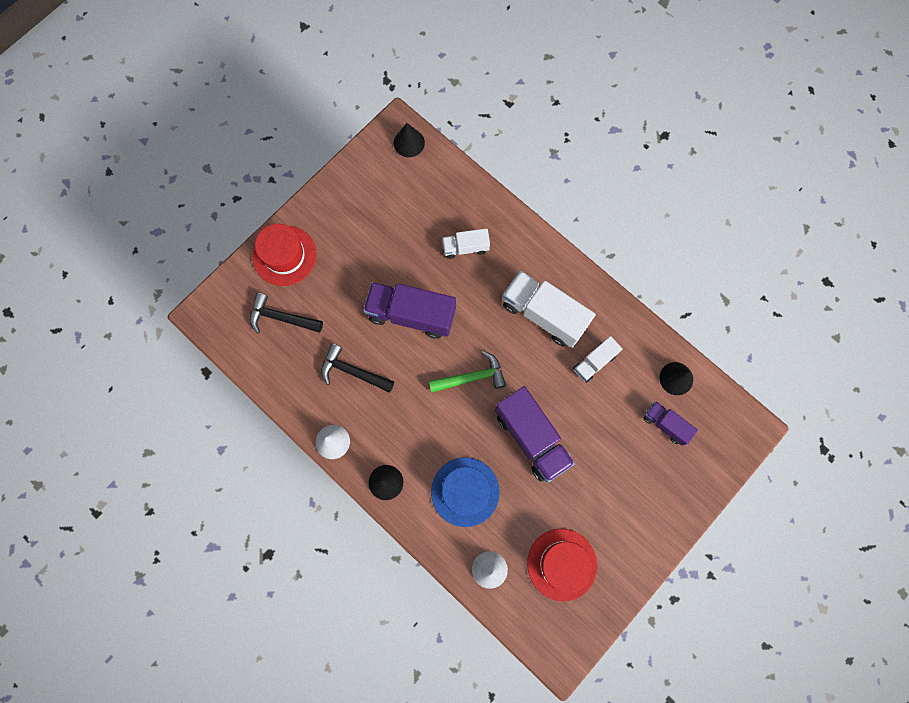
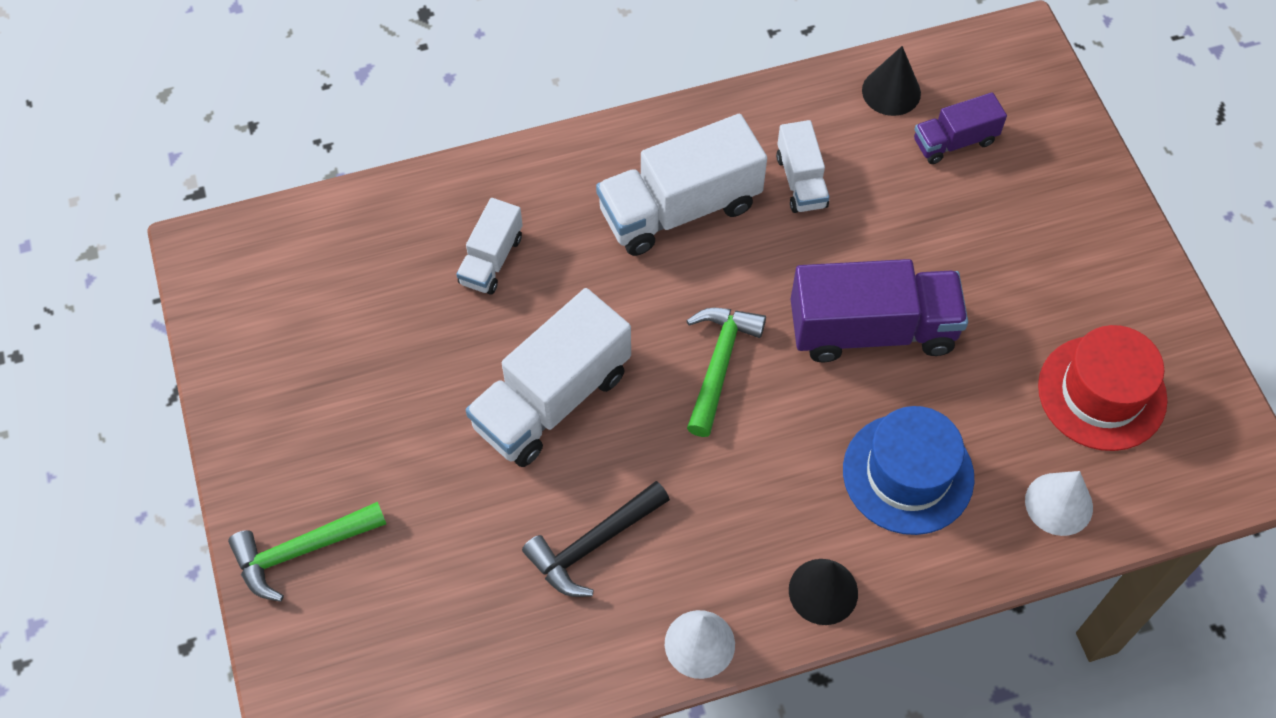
camera: 60 degrees left, 15 degrees down
(281, 317) = (414, 616): black hammer -> none
(284, 255) = (301, 551): red hat -> green hammer
(409, 143) = (246, 248): black cone -> none
(411, 314) = (552, 399): purple truck -> white truck

